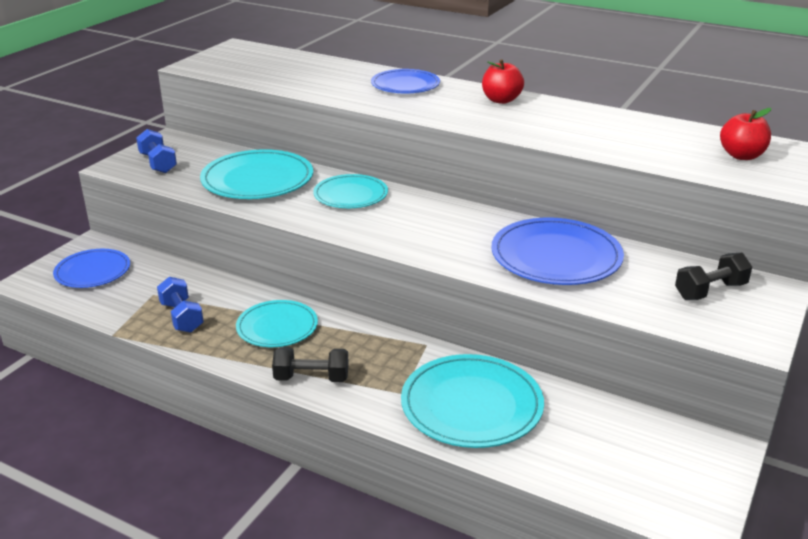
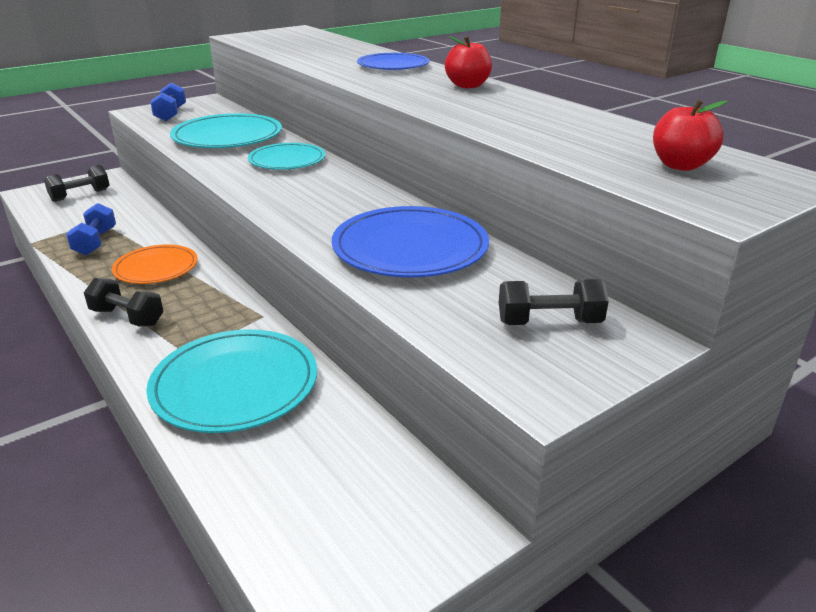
camera: 25 degrees right, 0 degrees up
(93, 271) = (80, 195): blue plate -> black dumbbell
(277, 327) = (156, 268): turquoise plate -> orange plate

